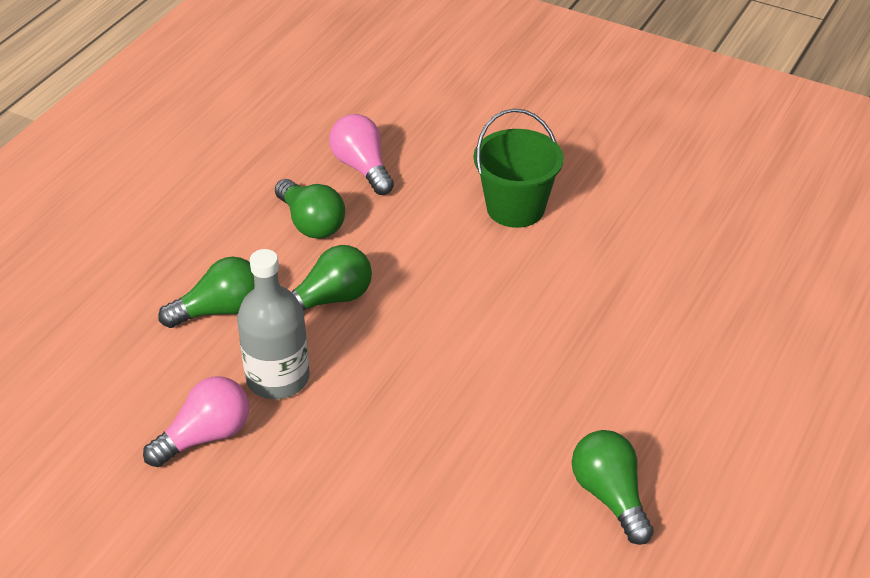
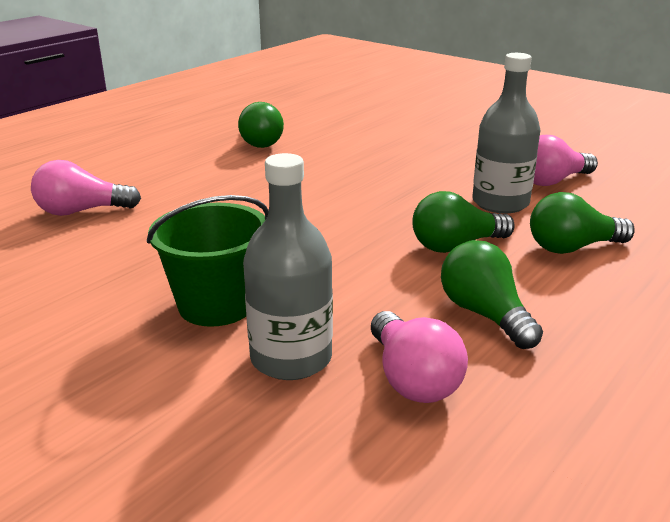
camera: 170 degrees left, 15 degrees down
(443, 172) = (291, 358): none -> grey bottle
(717, 306) = (81, 211): none -> pink light bulb

